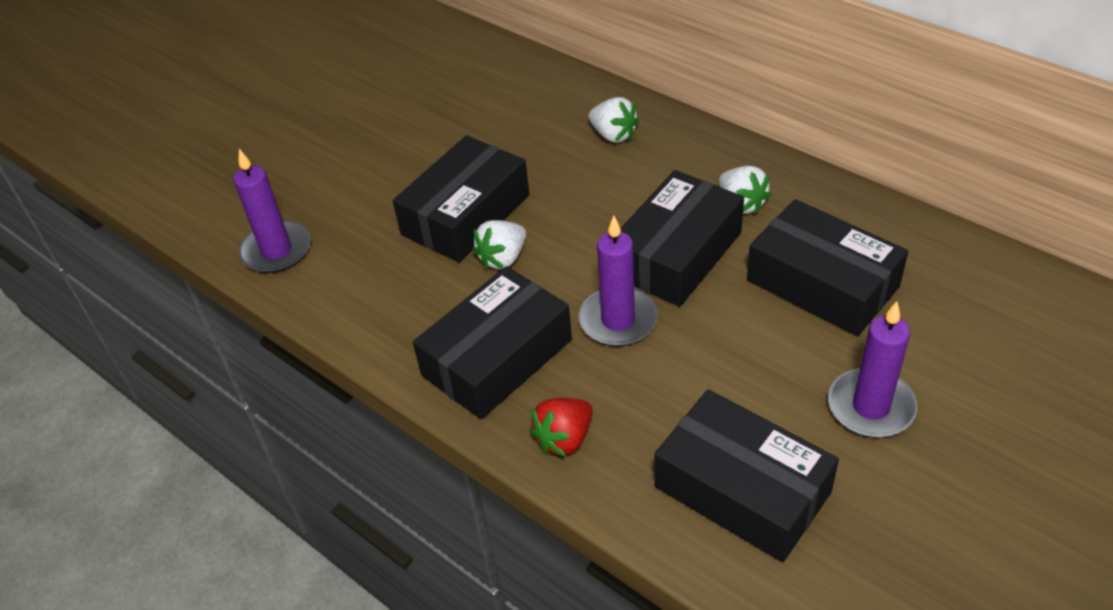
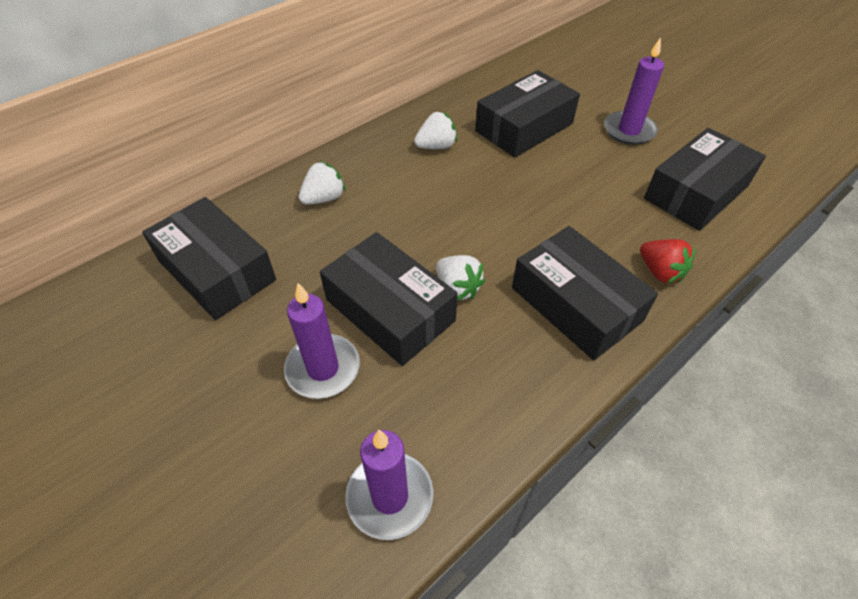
camera: 85 degrees left, 5 degrees up
(618, 320) = (543, 227): purple candle -> purple candle (323, 368)
(677, 254) = (479, 185): black box -> black box (217, 270)

